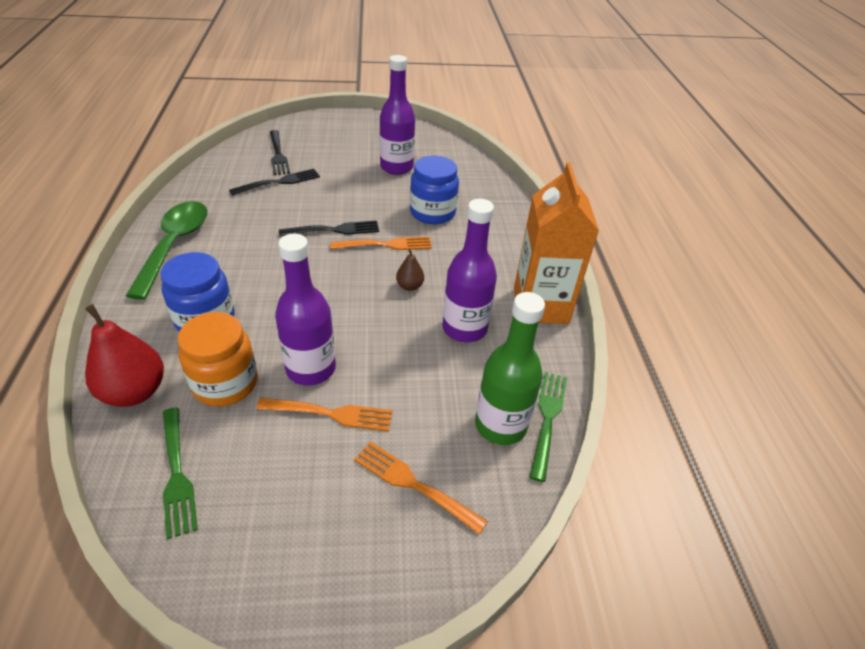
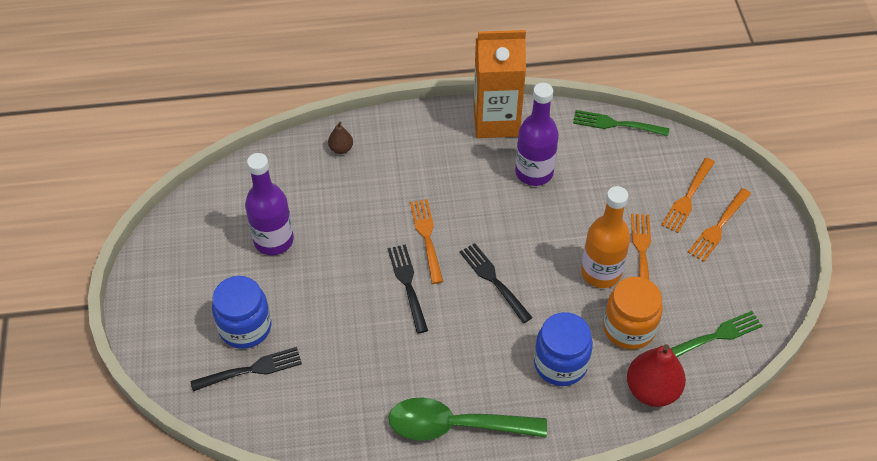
camera: 90 degrees left, 10 degrees up
(278, 182) = (319, 355): black fork -> black fork (494, 280)
(311, 369) = (601, 272): purple bottle -> orange bottle
(356, 516) = (719, 226): none -> orange fork
(409, 286) = (486, 213): brown pear -> brown pear (341, 149)
(432, 213) = (365, 201): blue jar -> blue jar (245, 327)
(500, 425) = (627, 151): green bottle -> none

